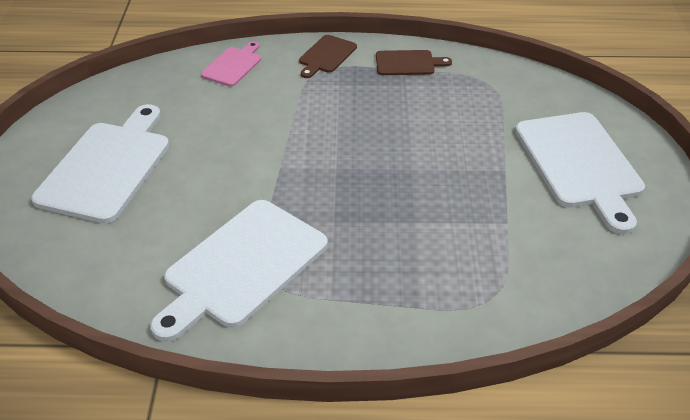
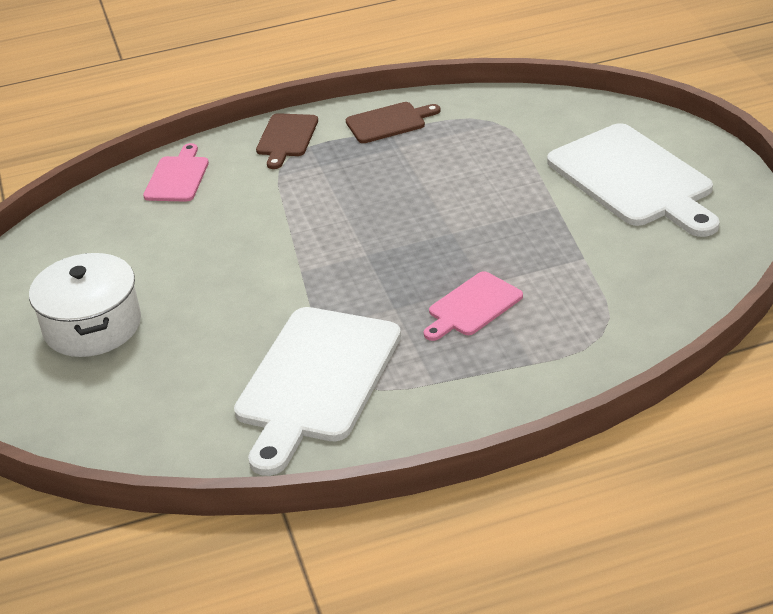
camera: 15 degrees left, 5 degrees down
(108, 167) = (92, 326): white cutting board -> white pot
(396, 239) = (472, 306): none -> pink cutting board

